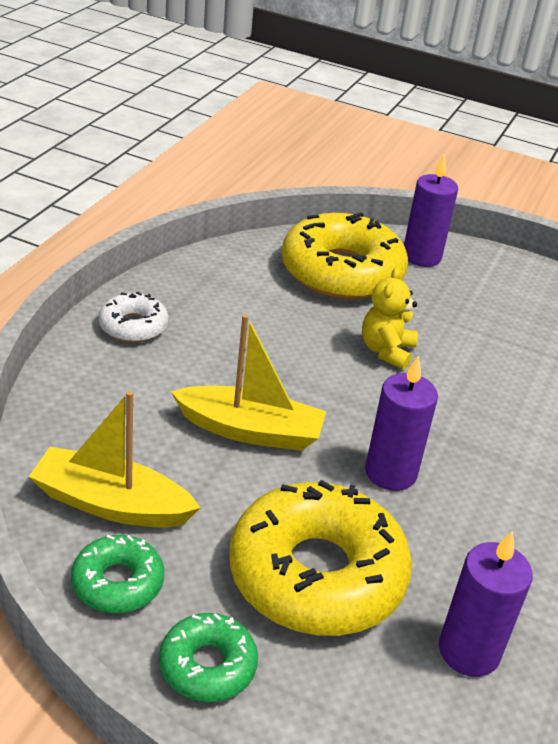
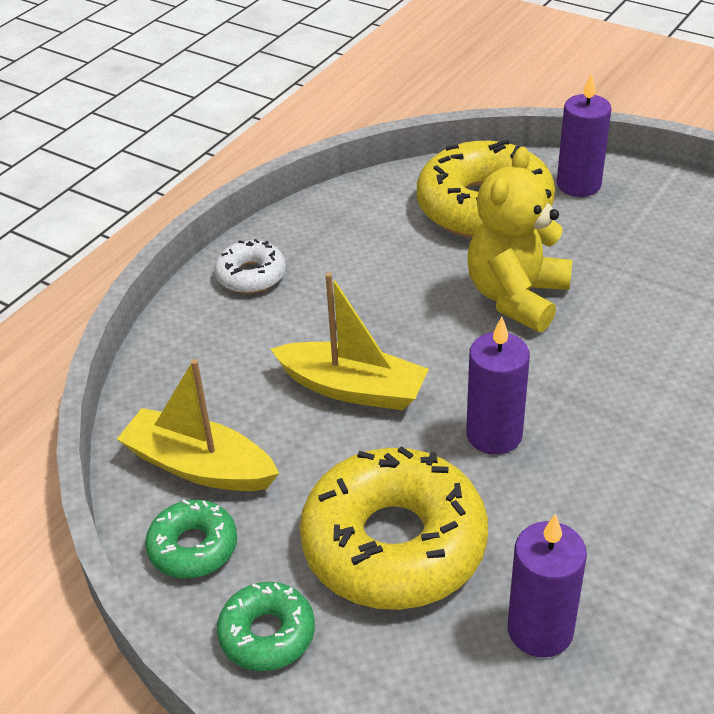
camera: 15 degrees right, 5 degrees up
(386, 351) = (516, 297): yellow teddy bear -> yellow teddy bear, size x1.63

